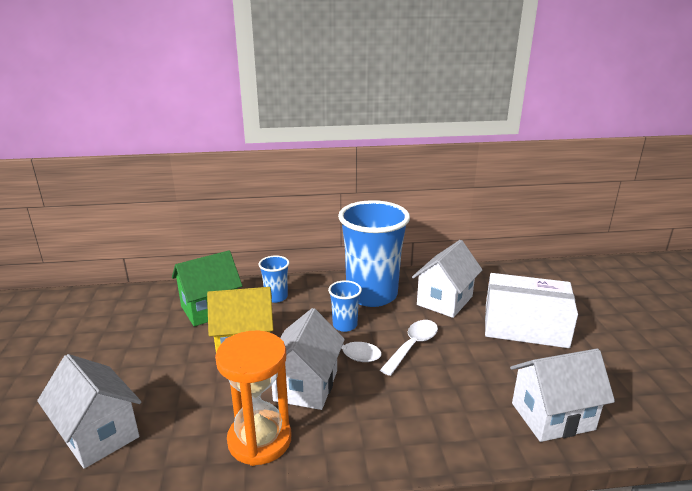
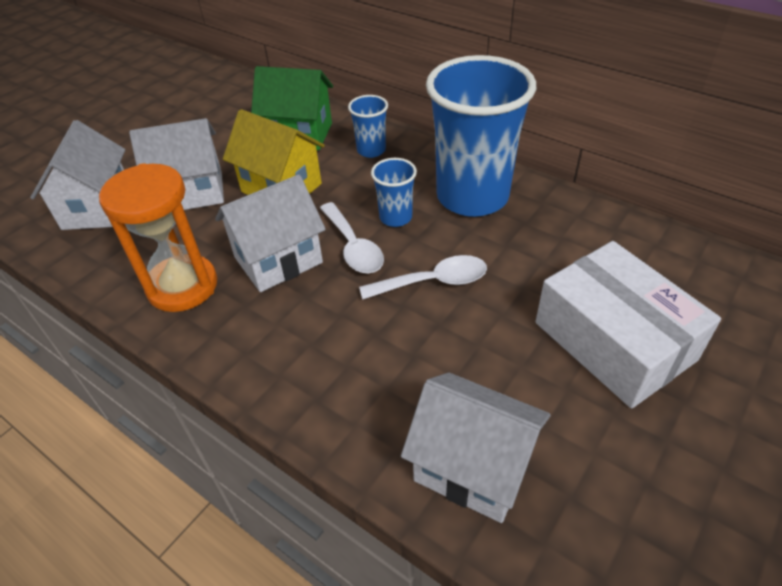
camera: 45 degrees right, 20 degrees up
(445, 300) = (550, 249): white house -> white house (192, 192)

